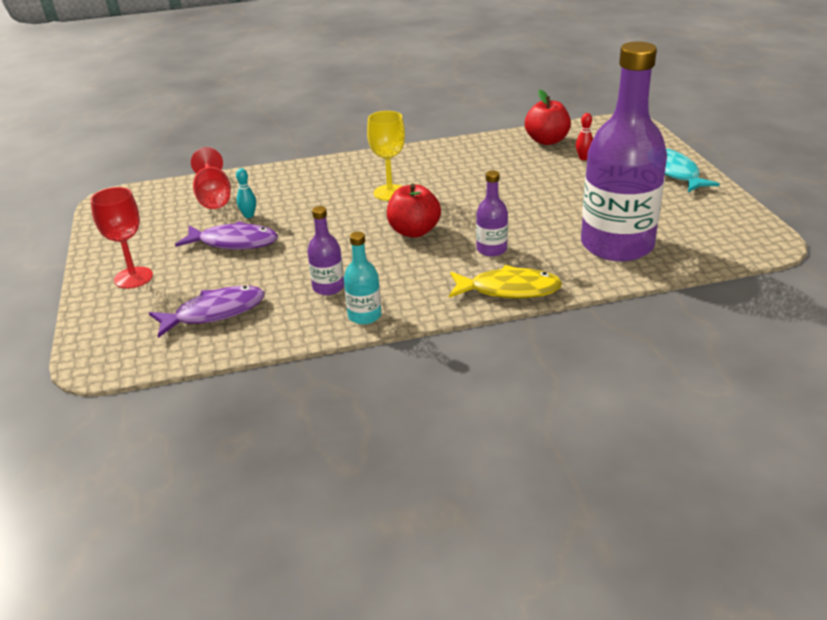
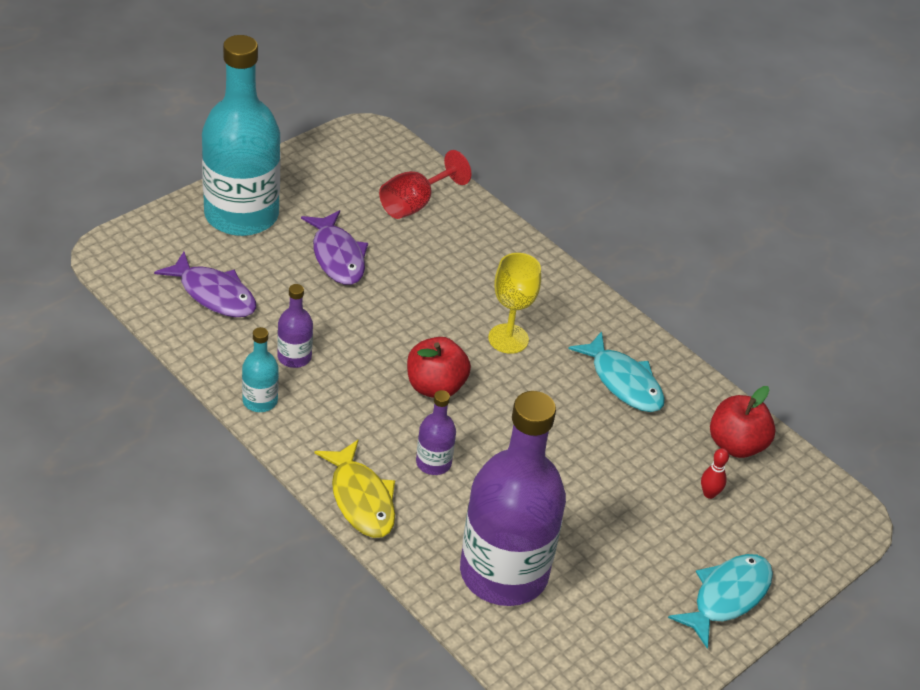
camera: 55 degrees right, 10 degrees up
(133, 278) = (241, 215): red goblet -> turquoise bottle
(249, 215) = (394, 245): turquoise bowling pin -> none
(465, 162) = (623, 382): none -> turquoise fish

